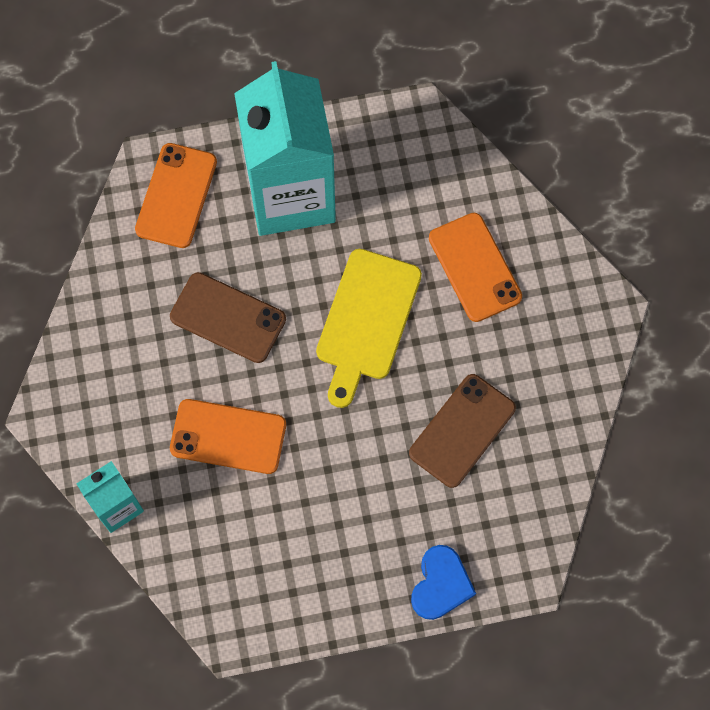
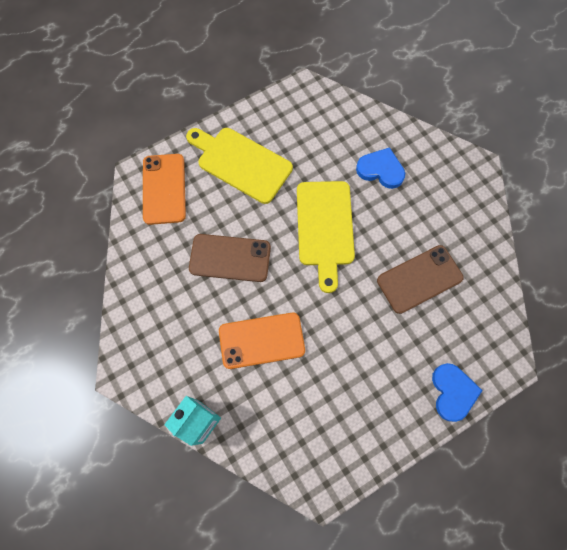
camera: 20 degrees left, 0 degrees up
(290, 194) = (241, 163): turquoise carton -> yellow cutting board
(462, 430) = (419, 279): brown phone -> brown phone turned 45 degrees clockwise
(475, 267) = (380, 170): orange phone -> blue heart

